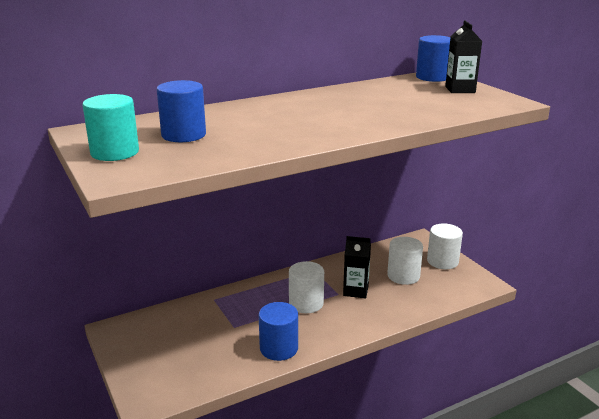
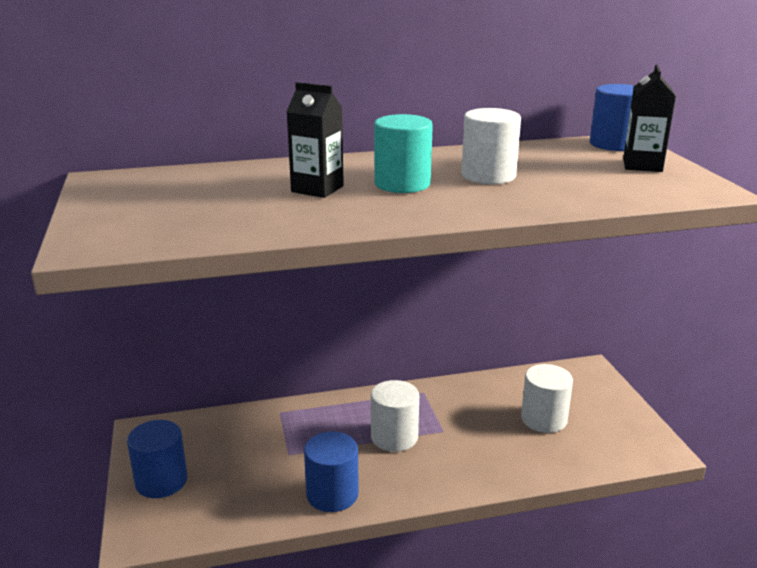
camera: 15 degrees right, 0 degrees up
(115, 152) = (115, 212): turquoise cylinder -> turquoise cylinder (402, 184)
(183, 135) = (216, 196): blue cylinder -> blue cylinder (161, 481)
(355, 291) = (468, 430): black carton -> black carton (317, 189)
(442, 261) = (609, 406): white cylinder -> white cylinder (488, 176)

